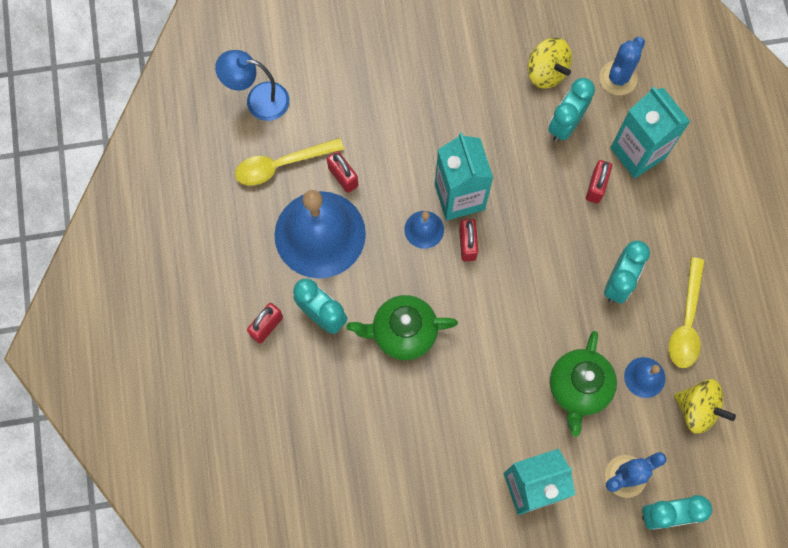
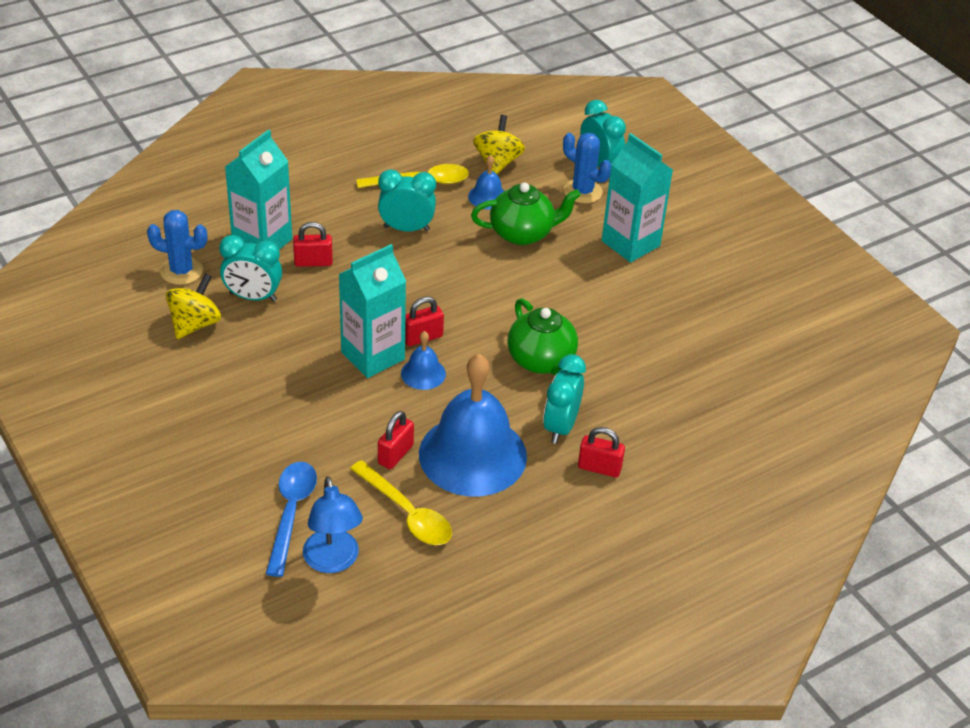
camera: 115 degrees left, 30 degrees down
(314, 86) = (291, 513): none -> blue spoon

